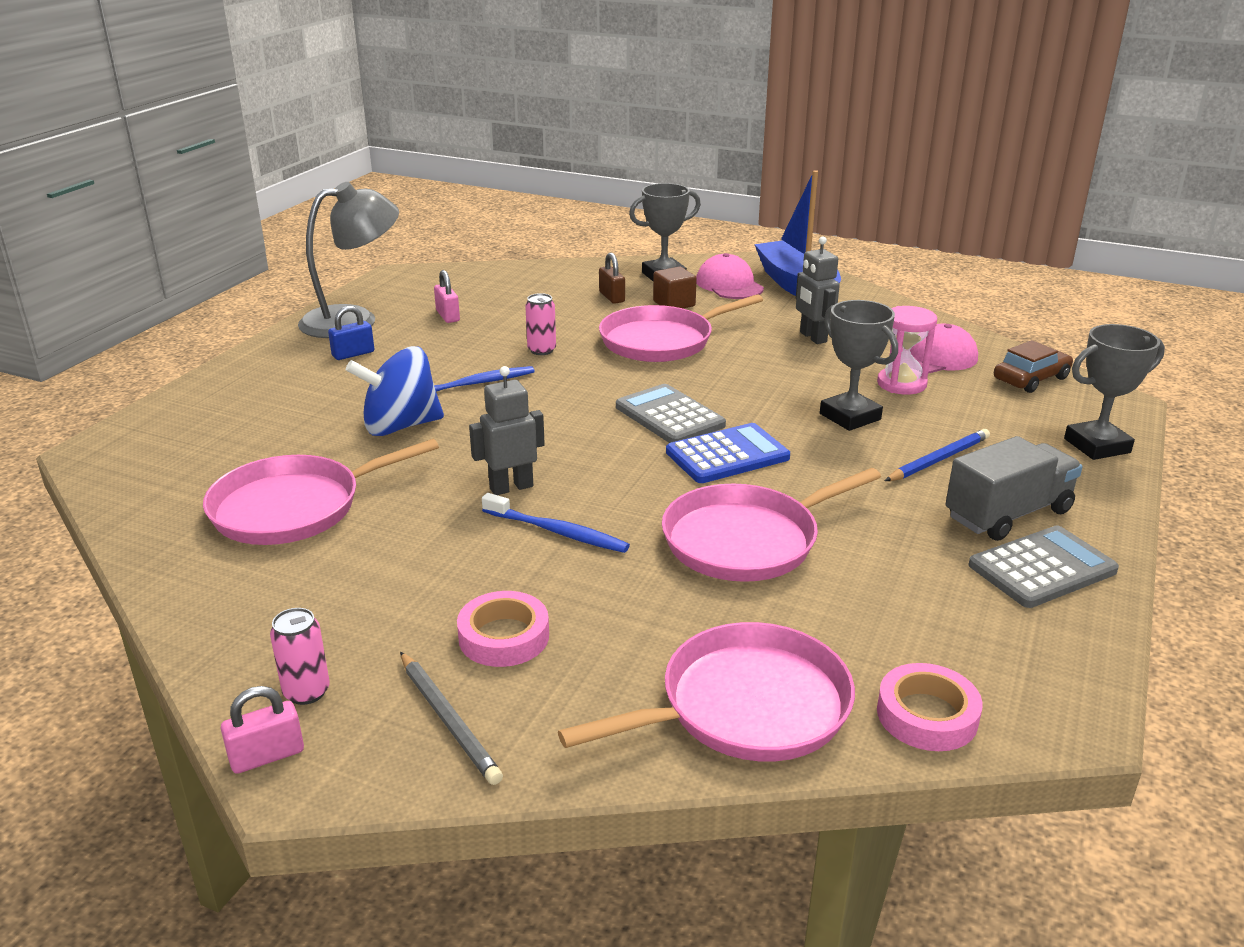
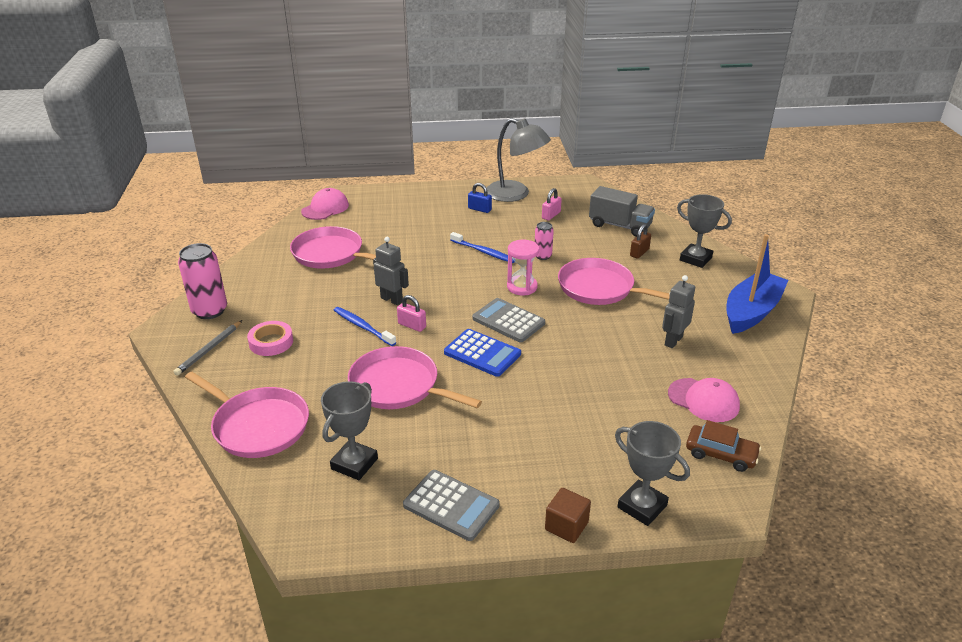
camera: 60 degrees right, 5 degrees up
(267, 756) = (170, 318): pink padlock -> pink padlock (412, 325)
(306, 692) = (210, 311): pink can -> pink can, size x1.80
(400, 426) = (421, 250): blue spinning top -> none
(558, 532) = (362, 326): blue toothbrush -> blue toothbrush turned 135 degrees clockwise
(669, 416) = (508, 321): grey calculator -> grey calculator turned 75 degrees counterclockwise
(674, 304) = (657, 276): brown cube -> brown cube (566, 526)
(729, 285) = (715, 286): pink cap -> pink cap (325, 208)
(850, 416) = (573, 385): grey trophy -> grey trophy (354, 464)
(901, 384) = (644, 395): pink hourglass -> pink hourglass (522, 287)
(927, 715) = (281, 487): pink tape -> none
(938, 460) = (550, 435): blue pencil -> none
(1008, 514) = (505, 479): grey truck -> grey truck (620, 226)

